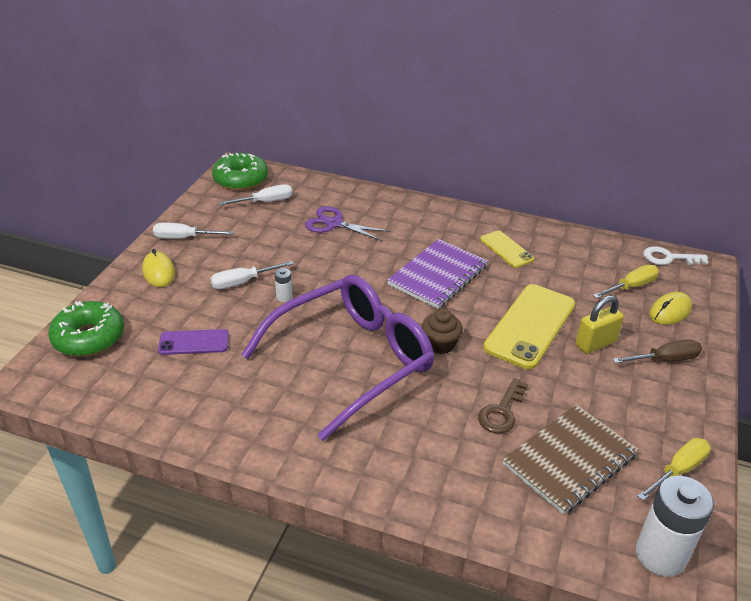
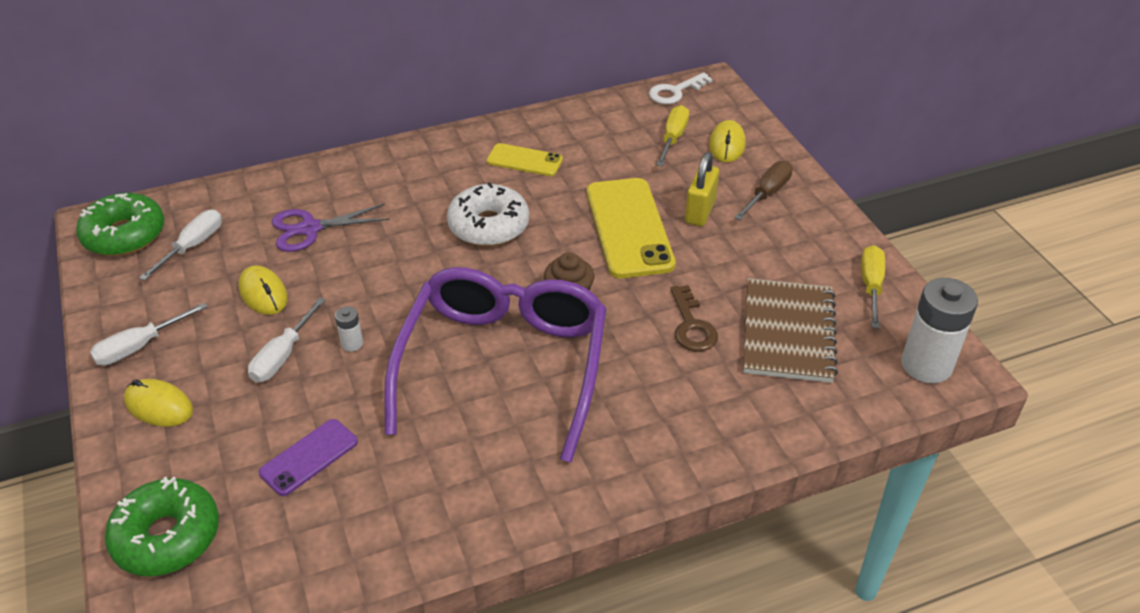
camera: 40 degrees left, 5 degrees up
(271, 244) = (263, 293): none -> yellow mouse
(438, 276) = (488, 226): purple notebook -> white donut

